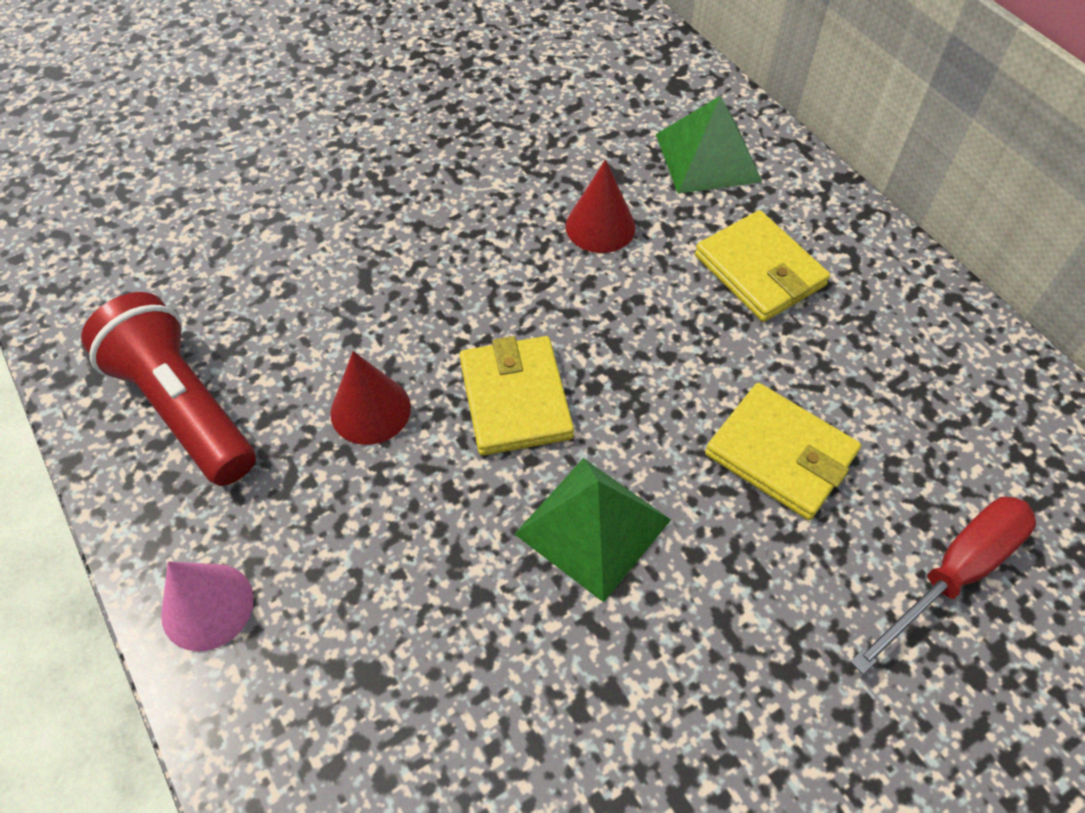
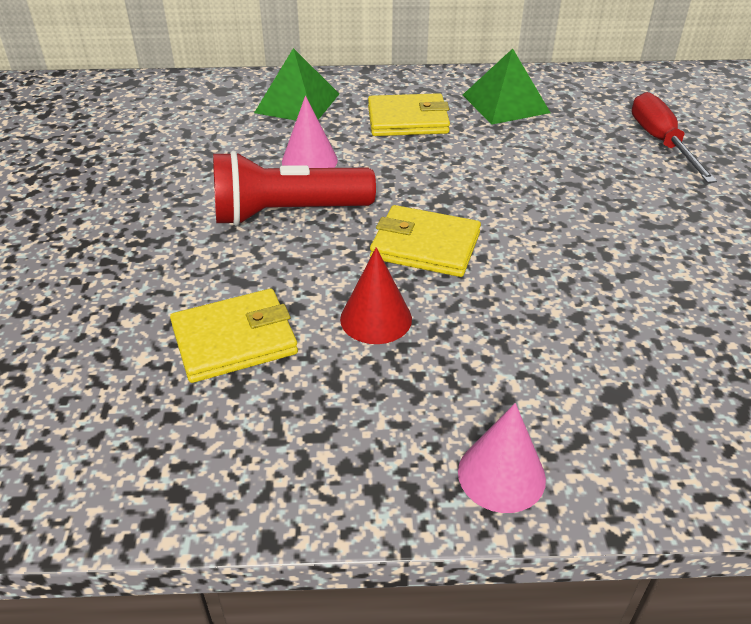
camera: 60 degrees left, 15 degrees down
(184, 407) = (276, 432): red flashlight -> red flashlight (287, 213)
(592, 527) = (554, 249): green pyramid -> green pyramid (505, 103)
(600, 226) = (309, 160): red cone -> pink cone
(780, 454) = (548, 163): yellow wallet -> yellow wallet (234, 340)

